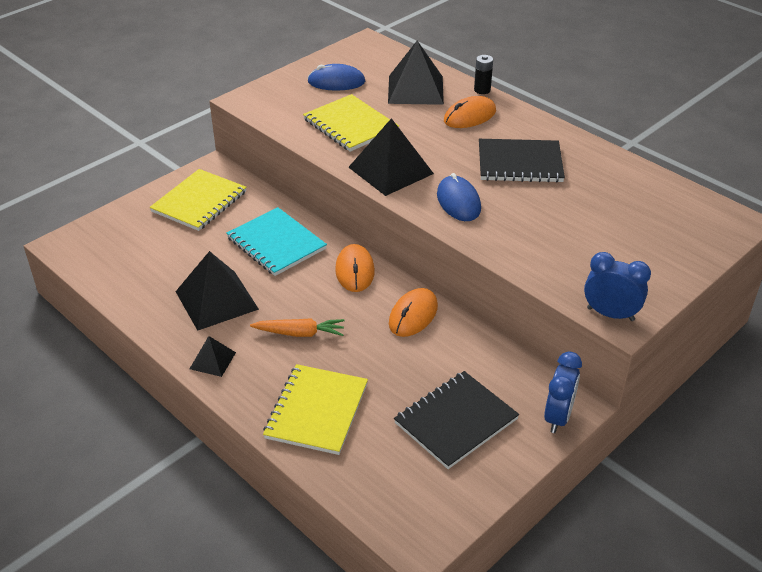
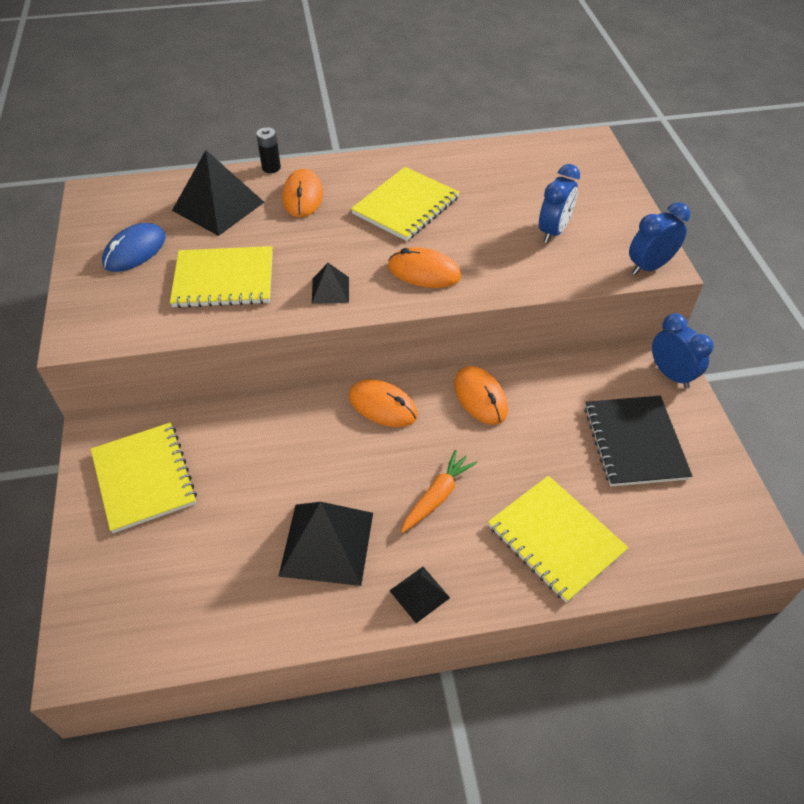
camera: 55 degrees left, 10 degrees up
(276, 243) = (283, 445): turquoise notebook -> none
(391, 170) = (330, 290): black pyramid -> black pyramid, size x0.51
(458, 202) = (424, 272): blue mouse -> orange mouse
(520, 163) = (405, 206): black notebook -> yellow notebook
(587, 245) = (553, 231): none -> blue clock

